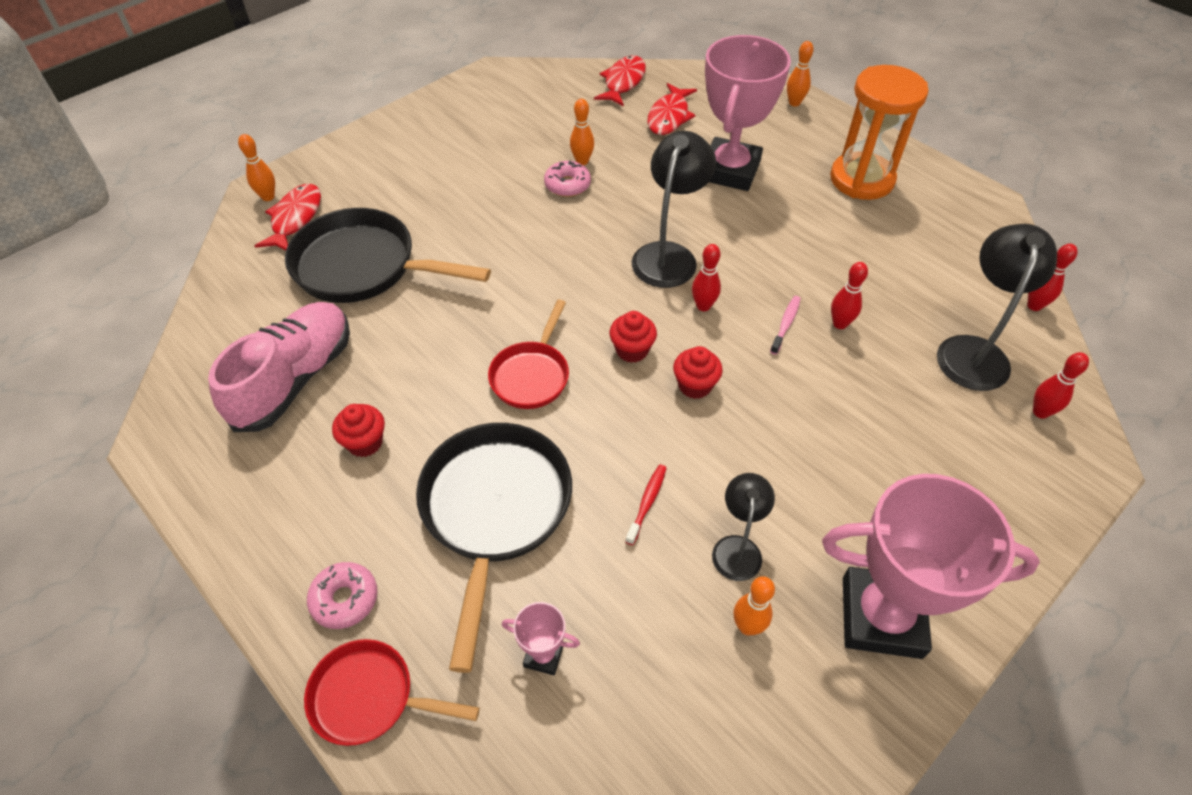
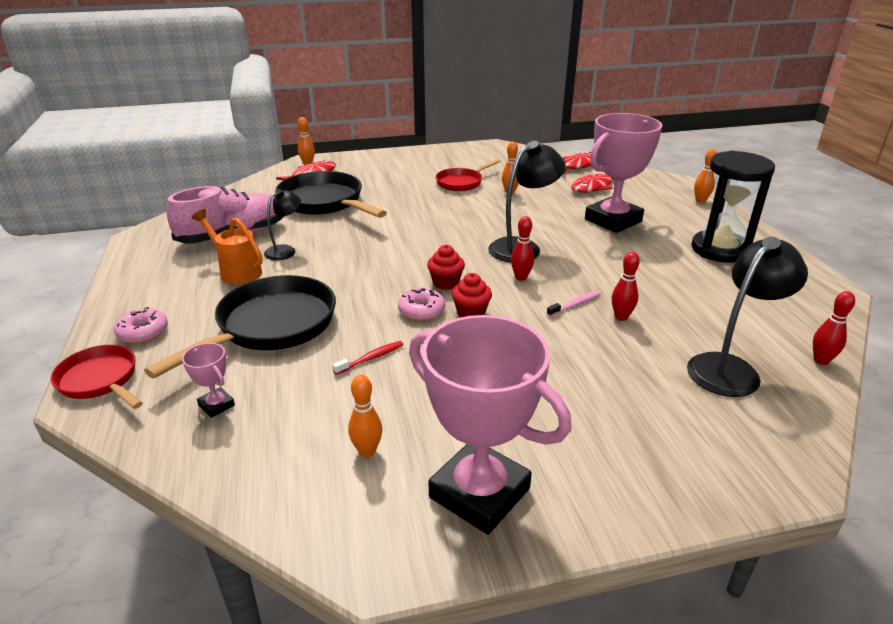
camera: 30 degrees right, 20 degrees down
(365, 442) = (236, 271): red cupcake -> orange watering can
(531, 375) = (367, 274): red pan -> red pan (461, 183)
(567, 185) = (488, 200): pink donut -> pink donut (421, 311)
(737, 548) = (408, 405): black lamp -> black lamp (285, 250)
(861, 179) = (719, 250): orange hourglass -> black hourglass
(1040, 412) = (764, 426): red bowling pin -> none

